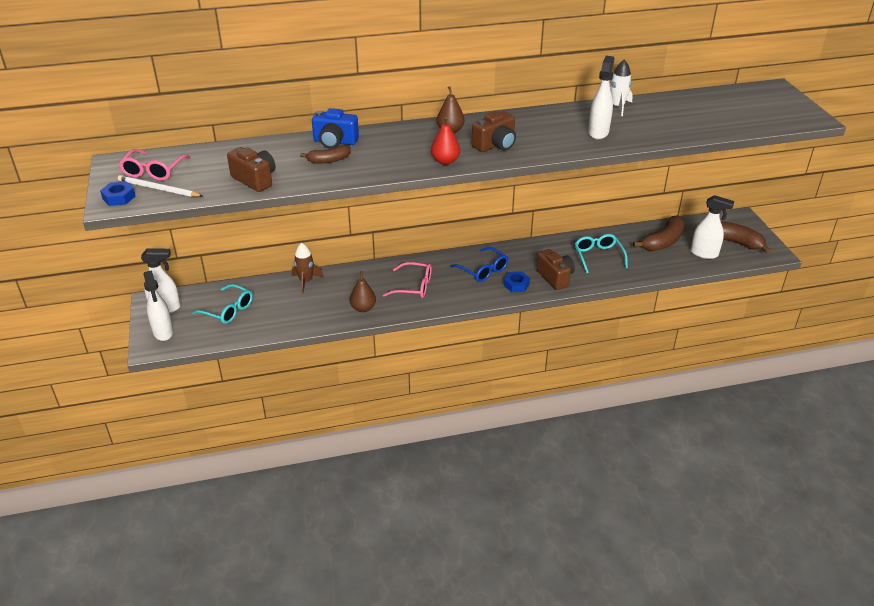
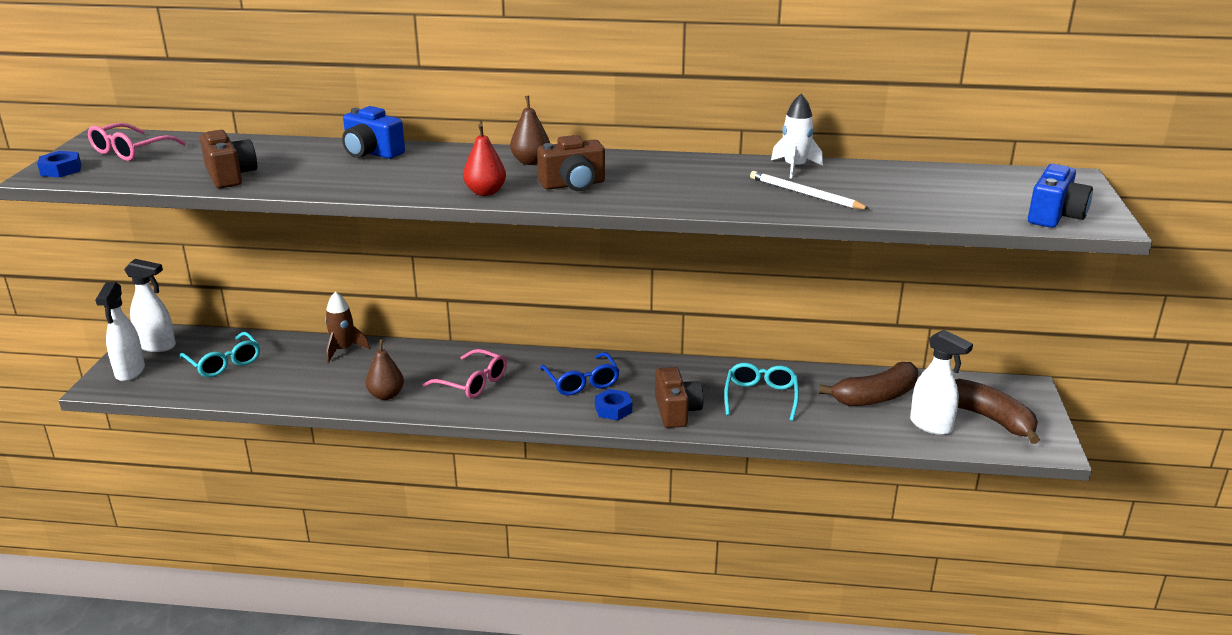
camera: 20 degrees right, 10 degrees down
(158, 189) = (113, 168): white pencil -> white pencil (805, 194)
(328, 160) = (340, 170): brown banana -> none
(598, 132) = (735, 191): white spray bottle -> none
(786, 118) = (1055, 216): none -> blue camera

